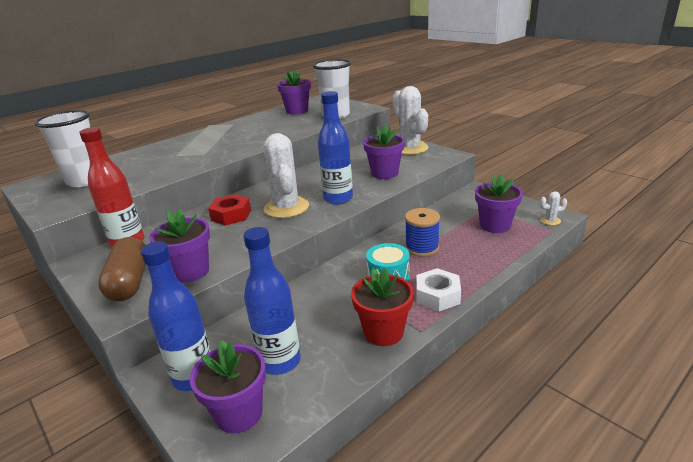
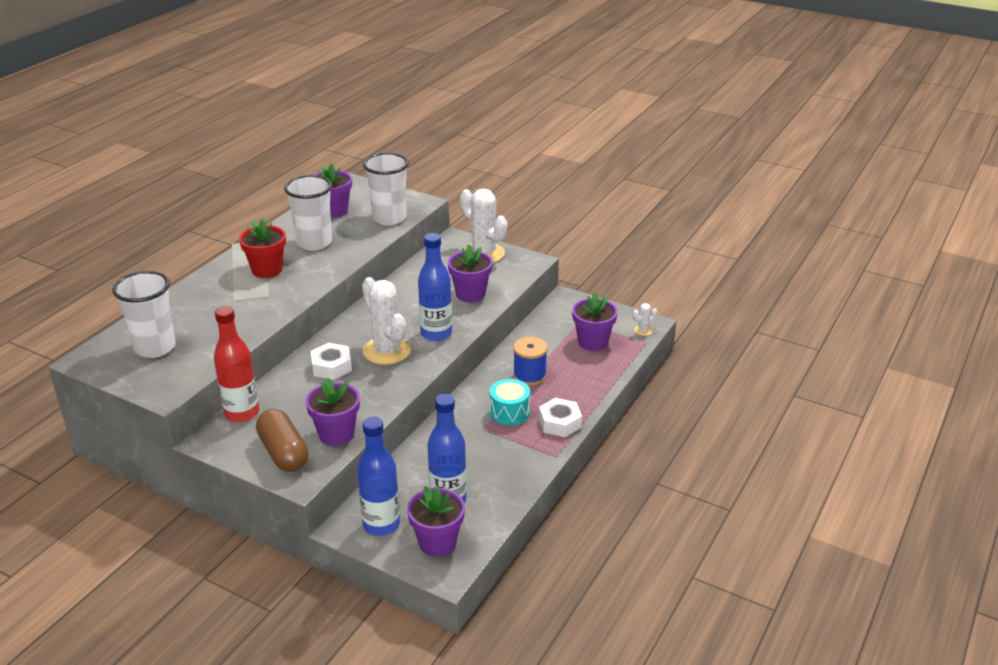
camera: 20 degrees left, 5 degrees up
(231, 215) = (331, 367): red nut -> white nut
(267, 126) = (314, 242): none -> white cup
(383, 332) = (525, 462): red flower pot -> red flower pot (267, 270)

